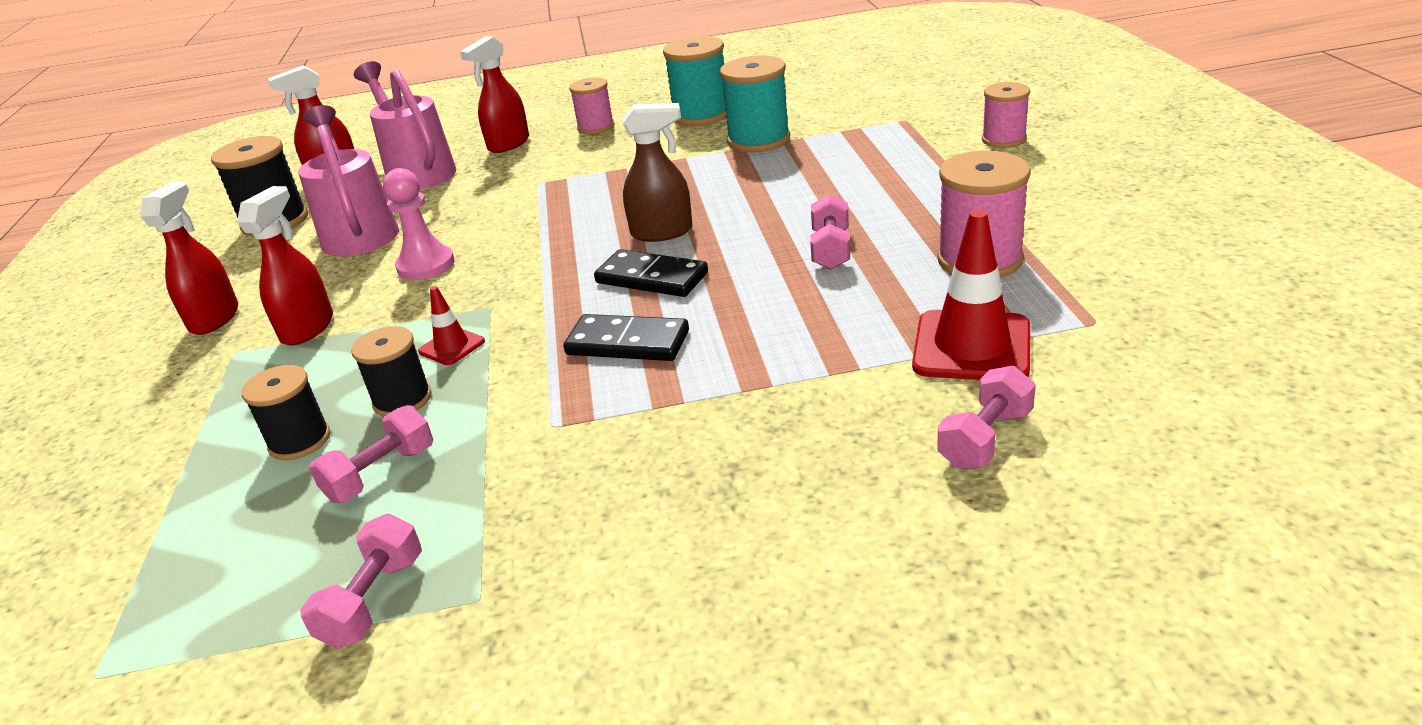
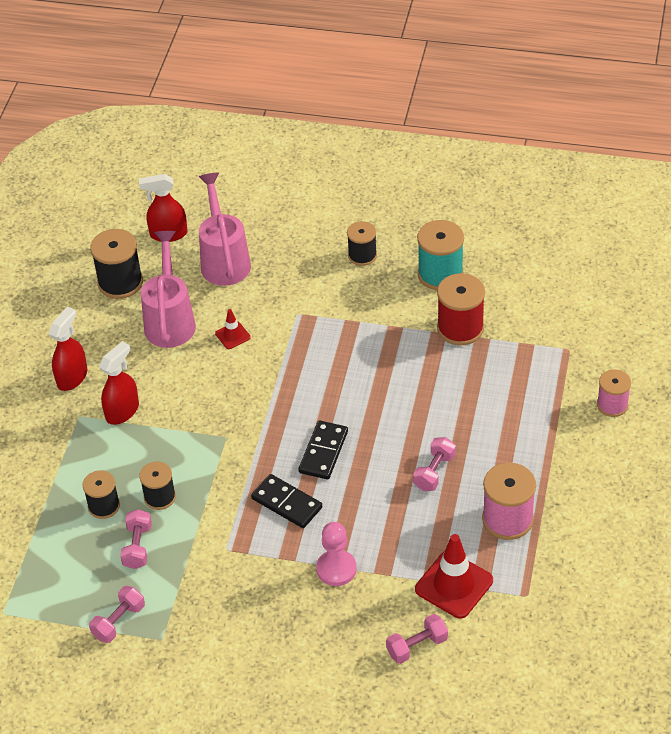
camera: 20 degrees right, 15 degrees up
(381, 474) = (138, 547): pink dumbbell -> pink dumbbell turned 60 degrees counterclockwise
(426, 265) = (201, 378): pink pawn -> pink pawn (336, 569)
(452, 346) = (195, 464): red traffic cone -> red traffic cone (232, 335)
(508, 144) = (295, 250): red spray bottle -> none
(596, 127) = (362, 255): pink spool -> black spool
(651, 278) = (323, 452): black domino -> black domino turned 60 degrees clockwise
(662, 232) = (349, 408): brown spray bottle -> none
(758, 140) = (460, 328): turquoise spool -> red spool

